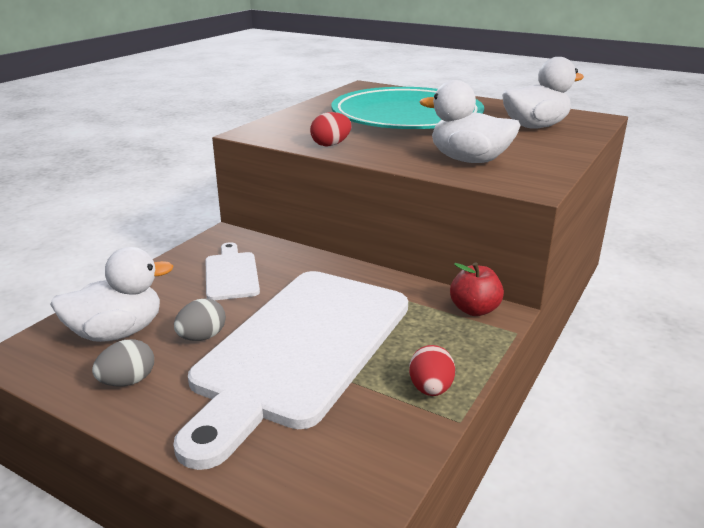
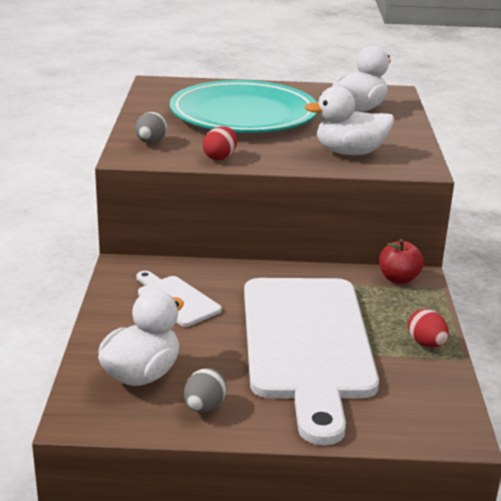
camera: 30 degrees left, 0 degrees up
(202, 337) = (219, 357): grey egg -> grey egg (151, 142)

